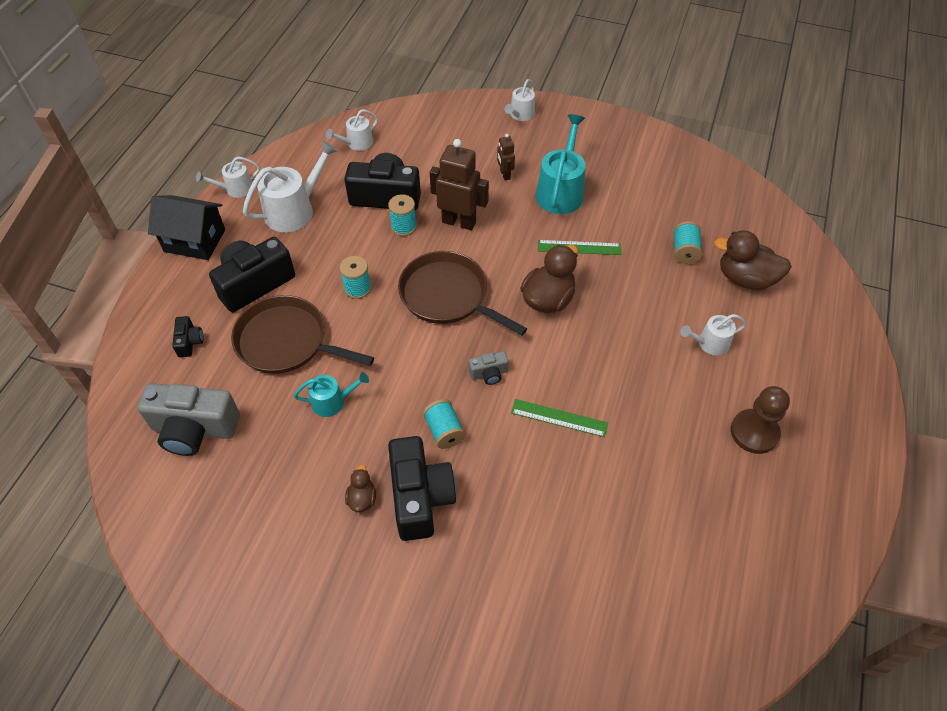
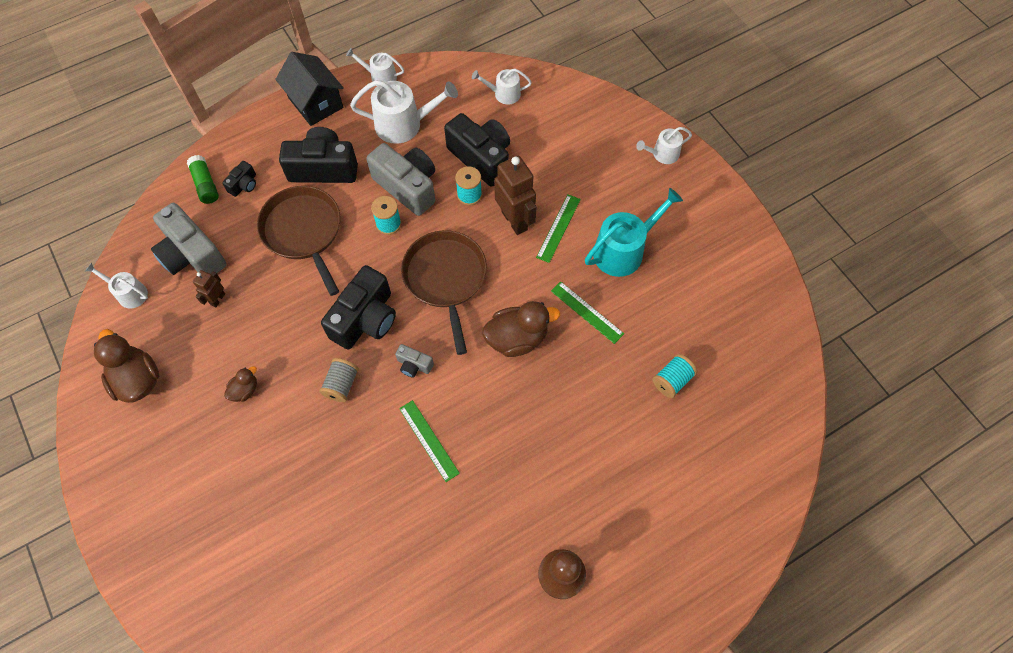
camera: 40 degrees right, 10 degrees up
(149, 365) = (205, 184): none -> green glue stick
(332, 401) = (291, 302): turquoise watering can -> none
(345, 252) = (407, 186): none -> grey camera
(420, 497) = (281, 420): black camera -> black camera (365, 319)
(444, 431) = (341, 385): turquoise spool -> grey spool
(497, 206) = (558, 228): none -> green ruler
(504, 174) = (592, 203): brown robot -> brown robot (217, 299)
(709, 343) = (606, 475): white watering can -> white watering can (129, 293)
(745, 279) = (698, 444): brown duck -> brown duck (137, 380)

